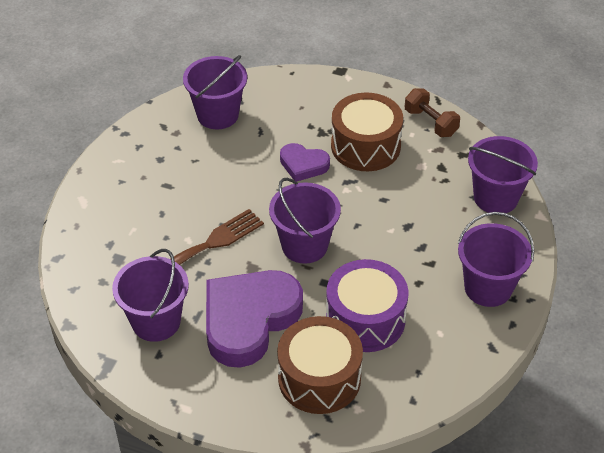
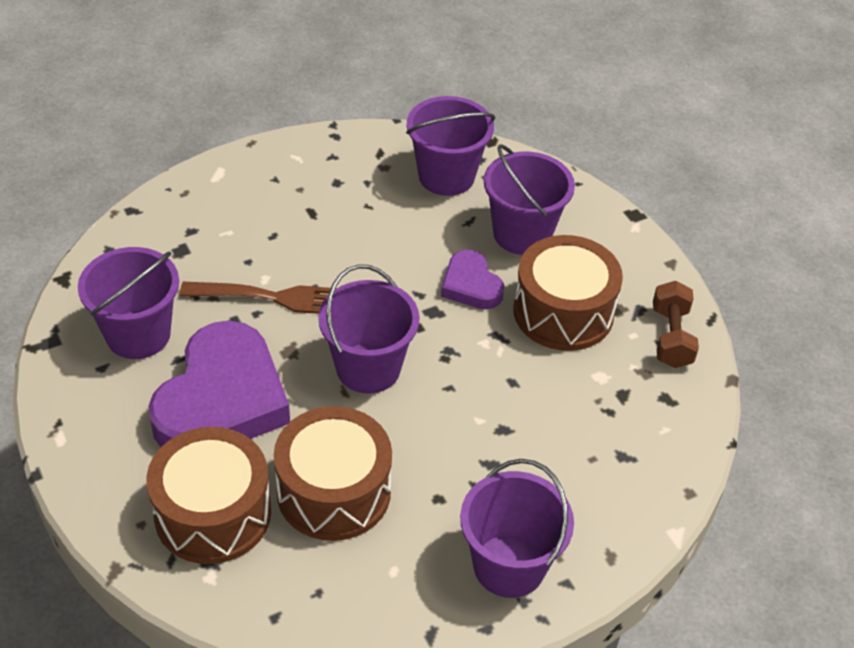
camera: 40 degrees right, 0 degrees up
(249, 320) = (221, 400): purple heart -> purple heart turned 120 degrees clockwise
(365, 319) = (333, 491): purple drum -> brown drum
(495, 198) = (645, 474): purple bucket -> purple bucket (522, 234)

